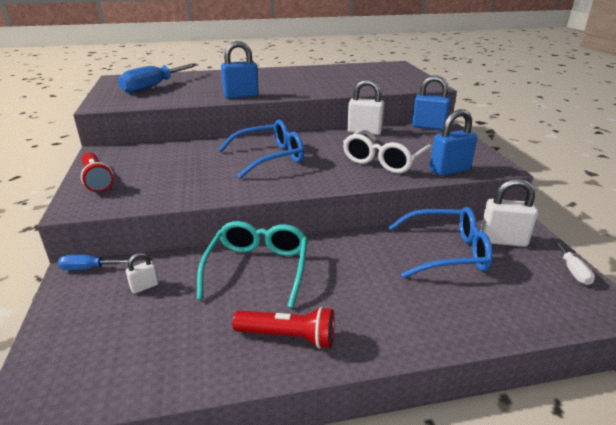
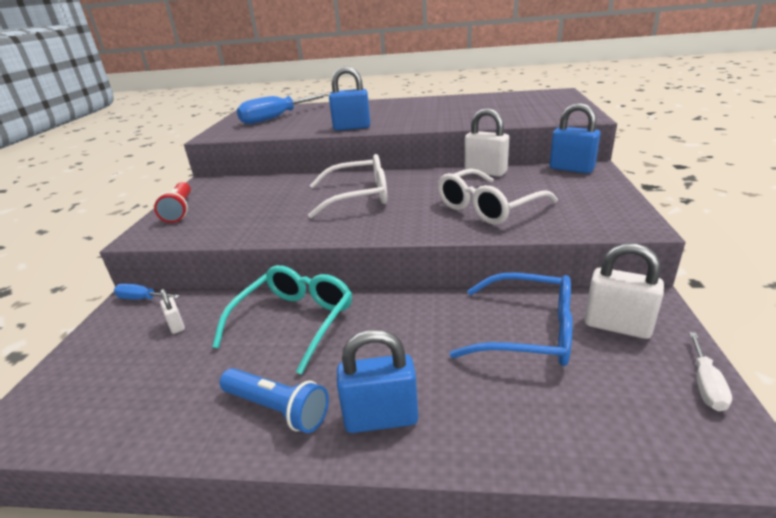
camera: 20 degrees right, 0 degrees up
(144, 287) = (176, 325): white padlock -> white padlock turned 75 degrees clockwise
(270, 157) = (359, 196): blue glasses -> white glasses
(288, 337) = (277, 409): red flashlight -> blue flashlight
(449, 170) = (565, 225): blue padlock -> blue padlock (381, 418)

